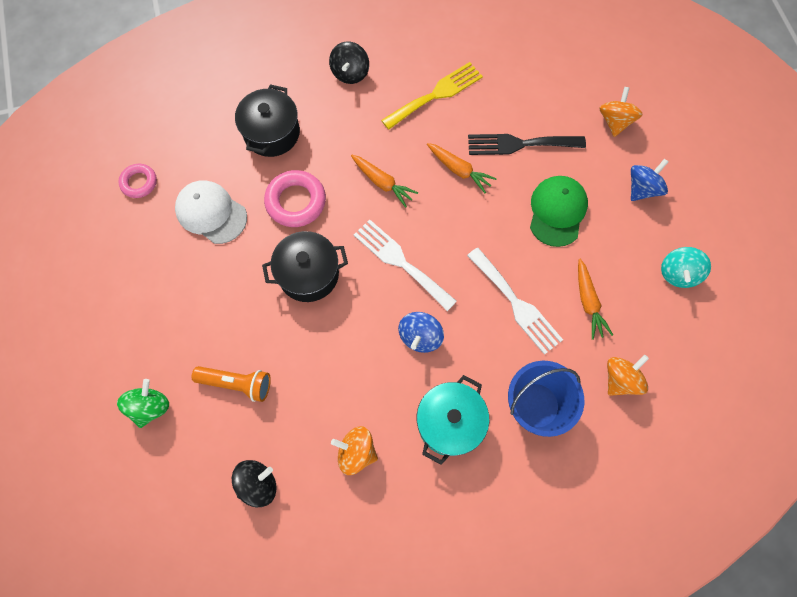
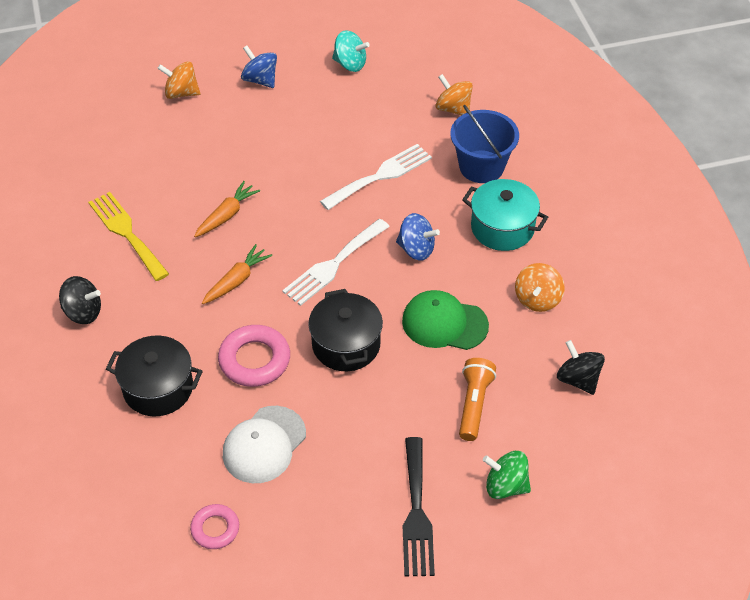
camera: 90 degrees left, 20 degrees down
(520, 144) = (200, 165): black fork -> black fork (416, 513)
(557, 211) = (281, 141): green cap -> green cap (444, 323)
(588, 302) = (378, 125): orange carrot -> none

